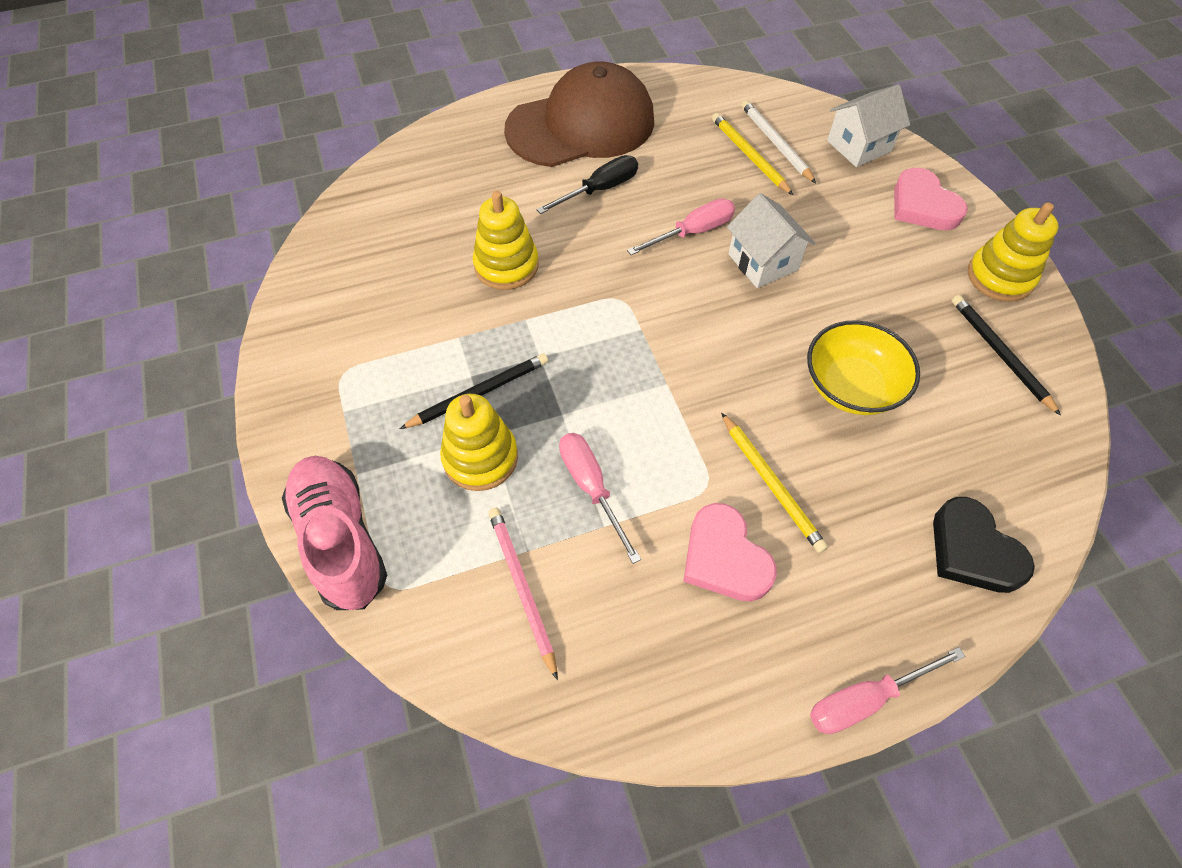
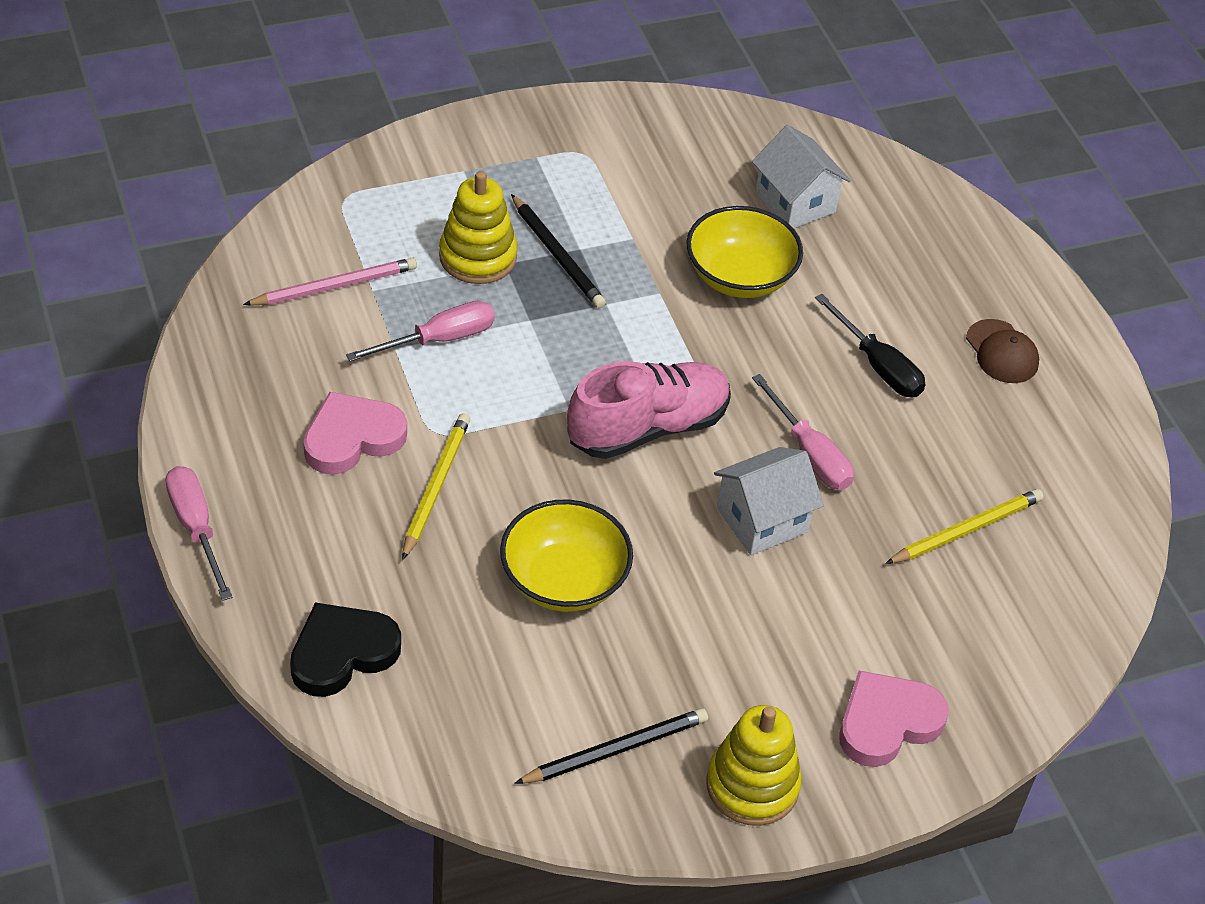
camera: 85 degrees right, 10 degrees down
(341, 540) = (393, 164): pink shoe -> pink shoe (647, 428)
(506, 265) = (739, 277): yellow stacking toy -> yellow bowl
(581, 125) = (1002, 352): brown cap -> brown cap, size x0.40
(771, 484) = (435, 487): yellow pencil -> yellow pencil turned 135 degrees clockwise
(775, 143) = (997, 564): white pencil -> none
(859, 146) = (1007, 666): white house -> white house (795, 203)

